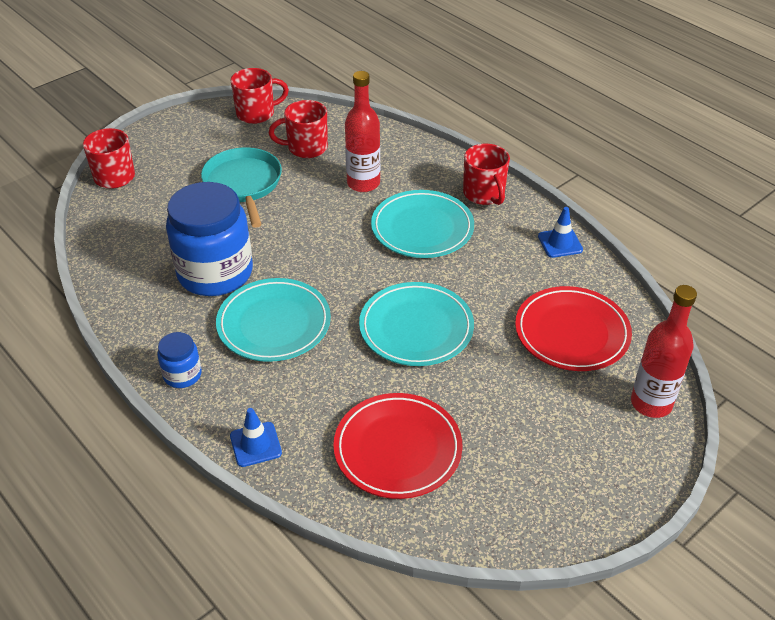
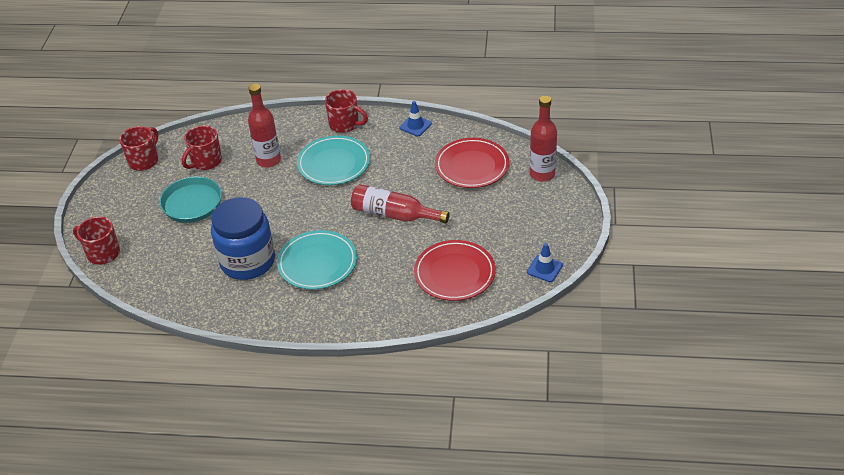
camera: 40 degrees left, 0 degrees up
(182, 375) = (302, 320): blue jar -> none
(255, 444) = (384, 321): blue traffic cone -> blue traffic cone (544, 268)
(416, 328) = (394, 214): turquoise plate -> red bottle

